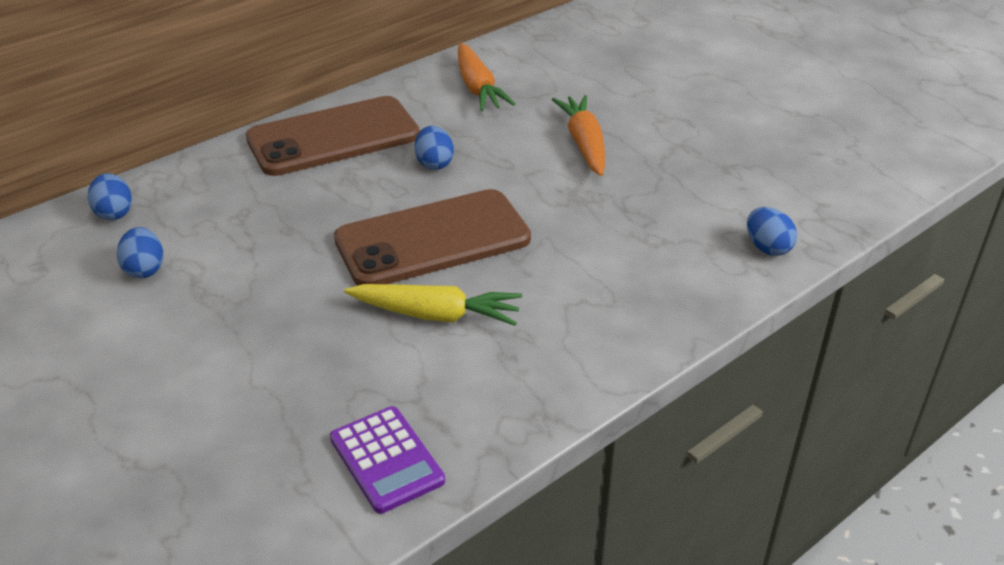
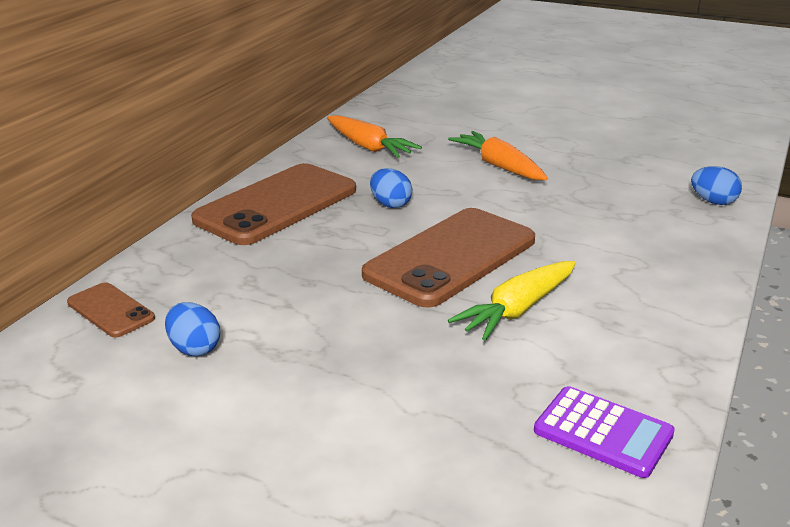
camera: 25 degrees left, 10 degrees down
(114, 213) = (110, 310): blue egg -> brown phone
(436, 315) = (517, 310): yellow carrot -> yellow carrot turned 150 degrees clockwise

